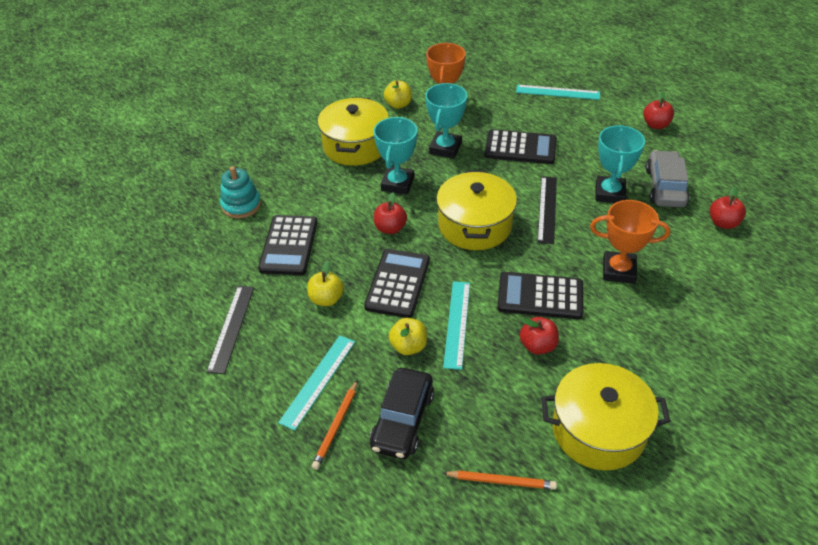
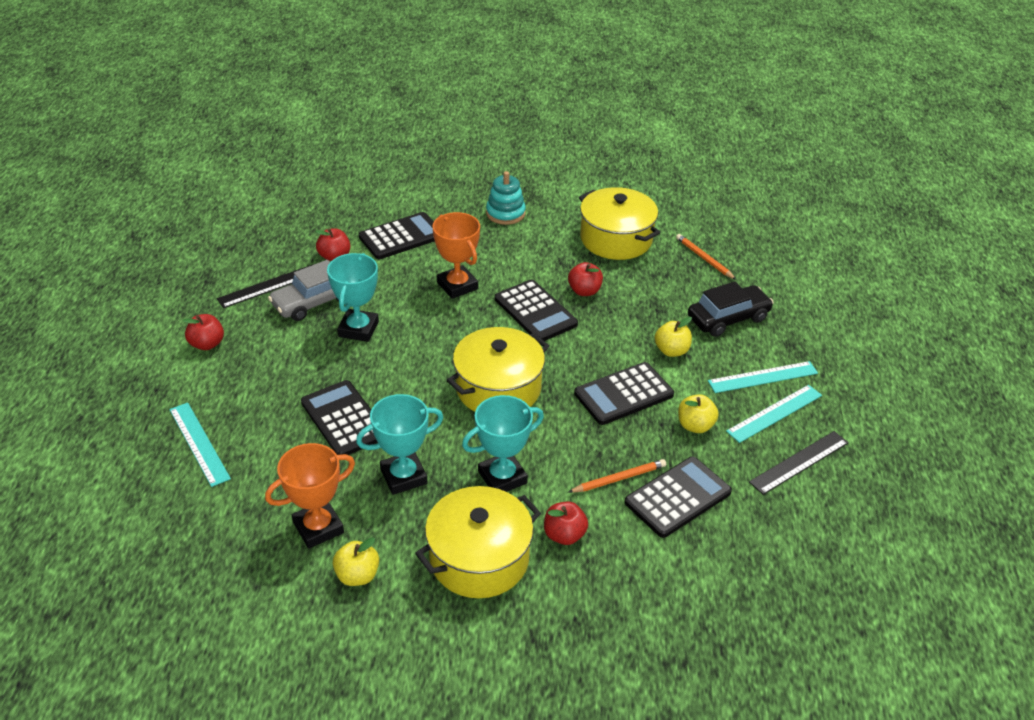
camera: 135 degrees left, 5 degrees down
(241, 205) = (681, 584): turquoise stacking toy -> turquoise stacking toy (505, 213)
(336, 426) = (777, 345): orange pencil -> orange pencil (619, 479)
(390, 228) = (569, 441): red apple -> red apple (564, 535)
(457, 324) = (618, 338): turquoise ruler -> turquoise ruler (774, 413)
(547, 209) = (424, 356): black ruler -> black ruler (269, 286)
(609, 193) = (358, 329): turquoise trophy -> turquoise trophy turned 45 degrees counterclockwise
(725, 275) = (401, 237): none -> black calculator

